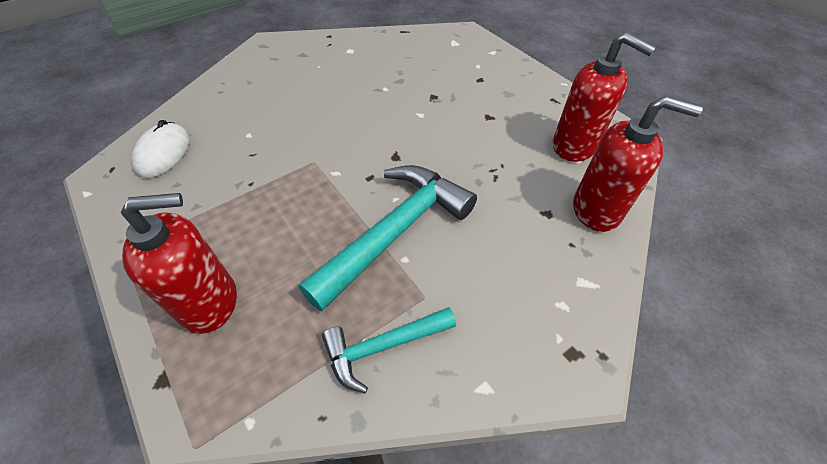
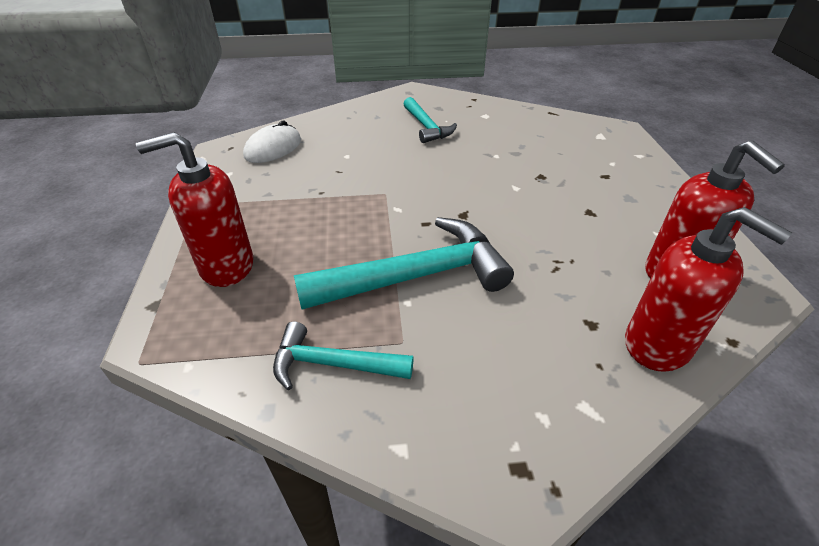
camera: 30 degrees right, 10 degrees down
(210, 302) = (226, 266): red soap dispenser -> red soap dispenser turned 150 degrees clockwise
(305, 79) = (426, 127): none -> turquoise hammer

